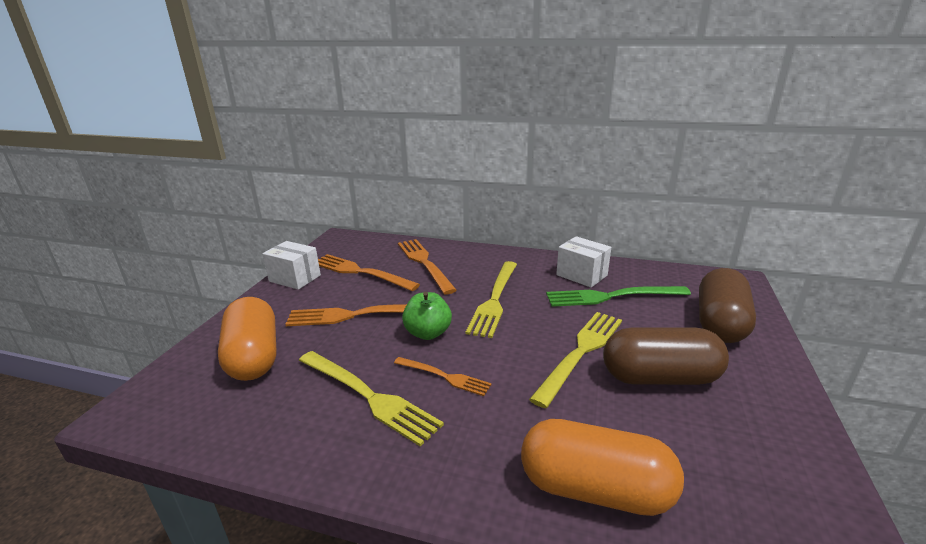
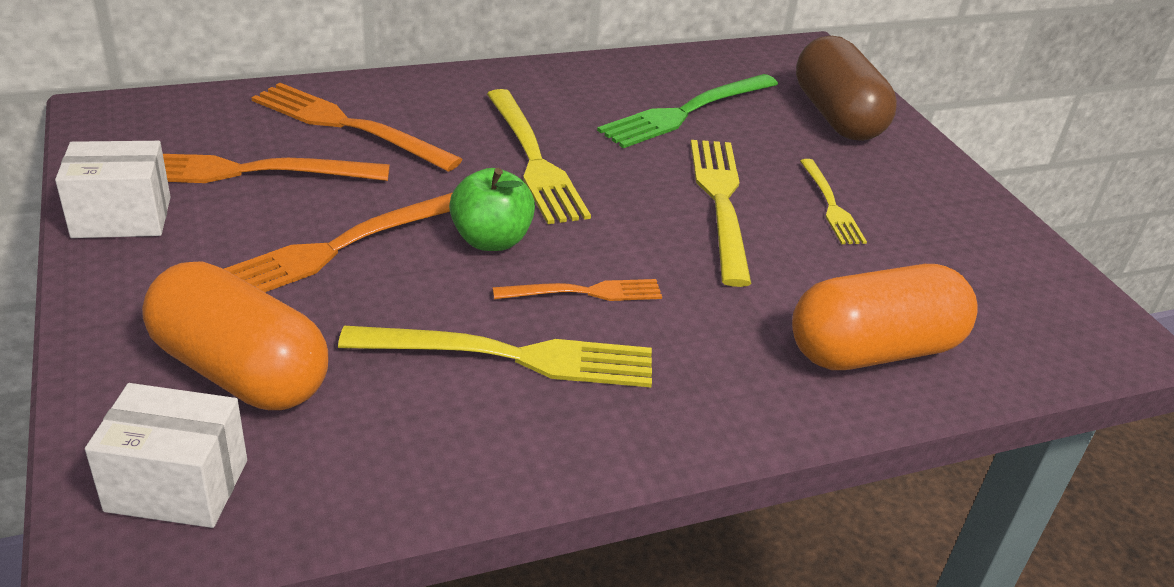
camera: 40 degrees left, 10 degrees up
(581, 275) = (617, 88): white box -> white box (177, 485)
(660, 378) = (831, 206): brown capsule -> yellow fork

